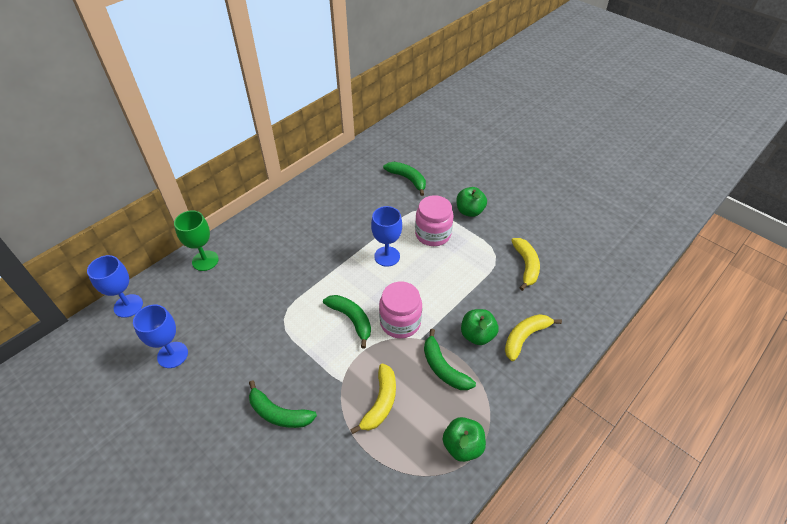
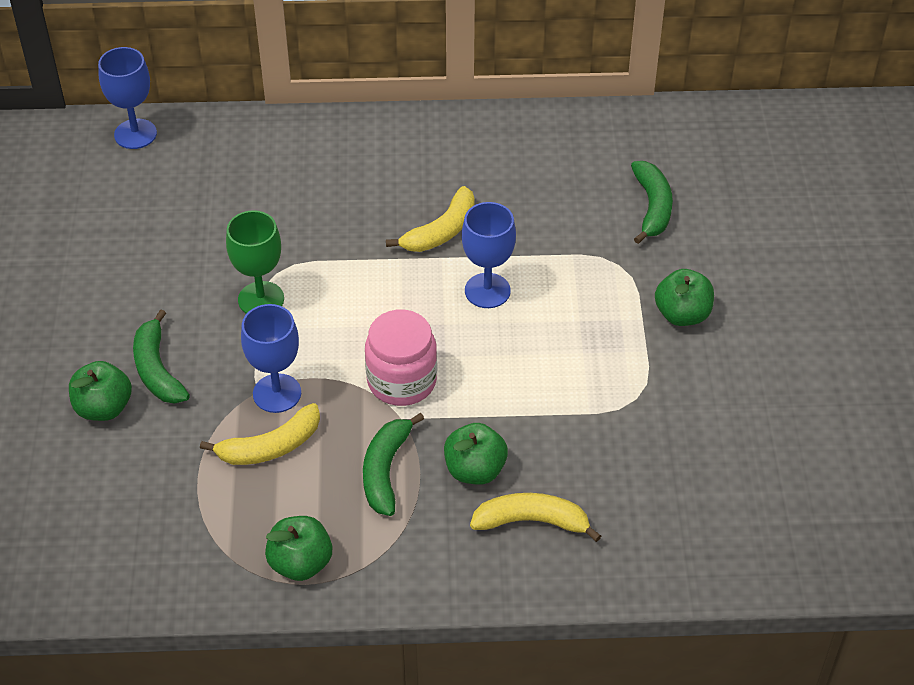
camera: 45 degrees right, 0 degrees up
(172, 355) = (123, 224): blue goblet -> blue goblet (277, 393)
(205, 261) = (268, 138): green goblet -> green goblet (261, 299)
(273, 458) = (104, 408): none -> green apple
(351, 319) = (349, 333): green banana -> none
(433, 234) = (586, 307): pink jar -> none
(526, 266) = (660, 443): yellow banana -> yellow banana (441, 231)

